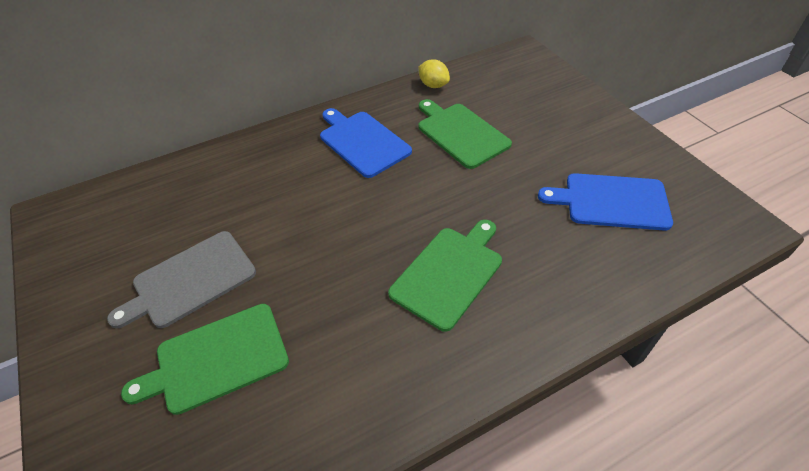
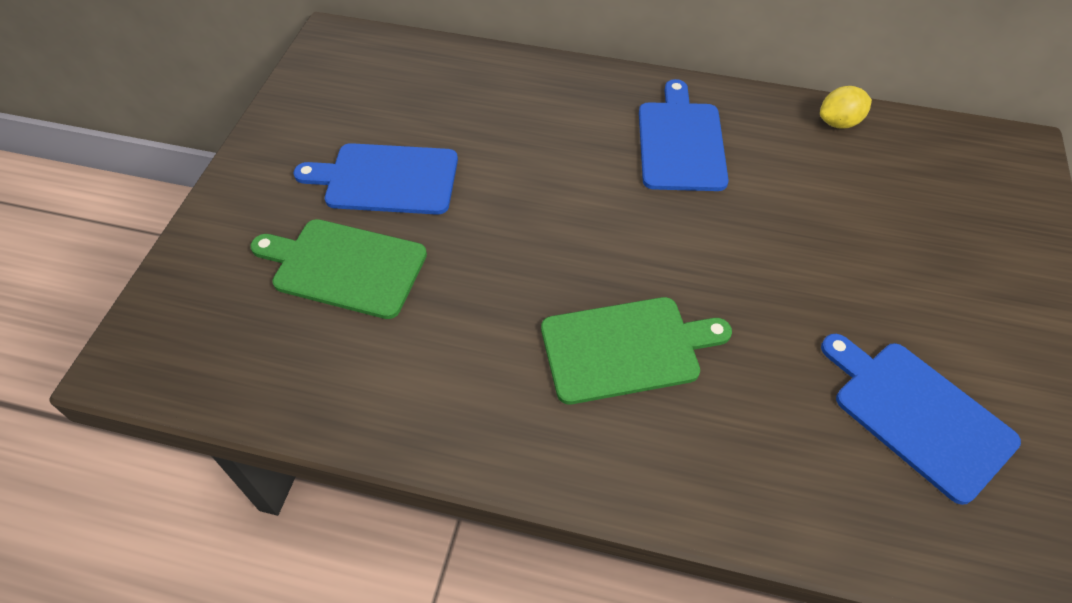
camera: 40 degrees right, 5 degrees up
(190, 280) = (386, 179): grey cutting board -> blue cutting board
(433, 85) = (839, 123): yellow lemon -> yellow lemon turned 75 degrees clockwise
(461, 133) = (809, 203): green cutting board -> none

